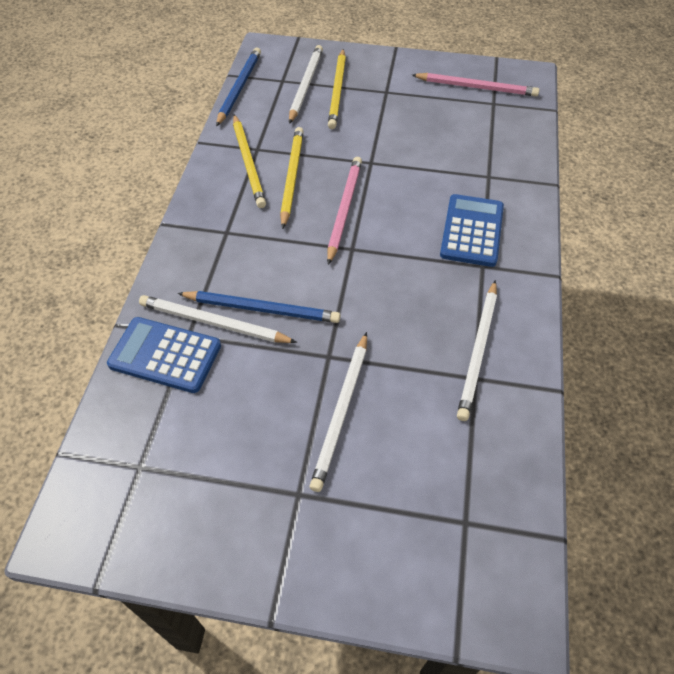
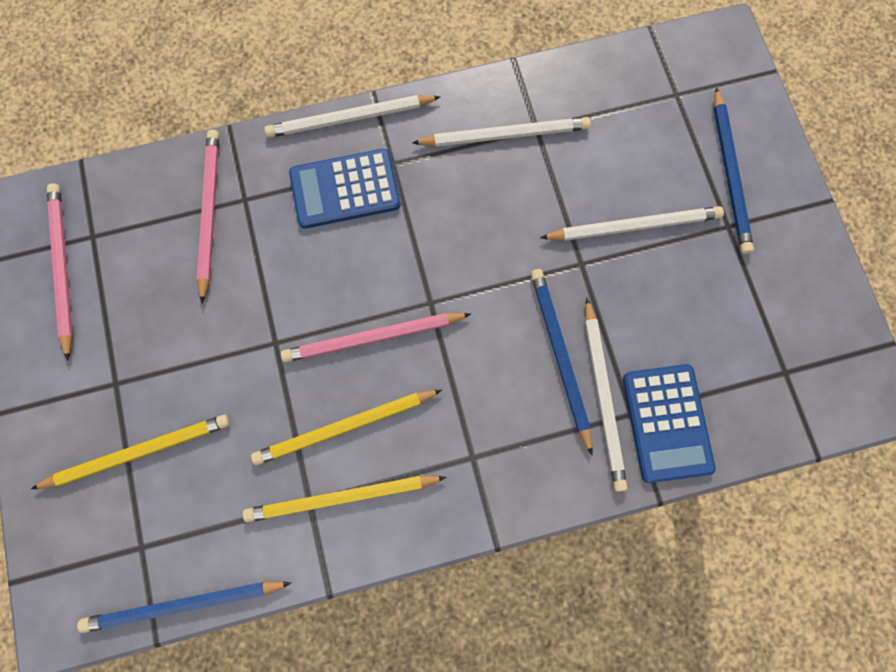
camera: 115 degrees left, 20 degrees up
(248, 163) = (341, 498): yellow pencil -> yellow pencil turned 150 degrees counterclockwise
(305, 85) = (141, 505): white pencil -> white pencil (350, 118)
(352, 526) = (730, 174): none -> blue pencil
(485, 157) = (209, 213): none -> pink pencil

